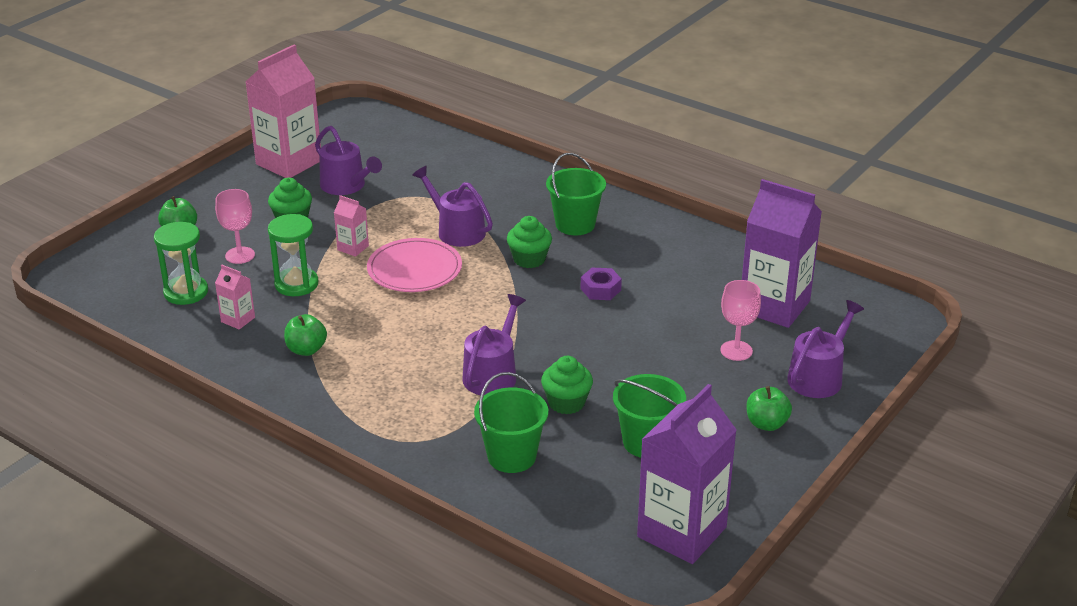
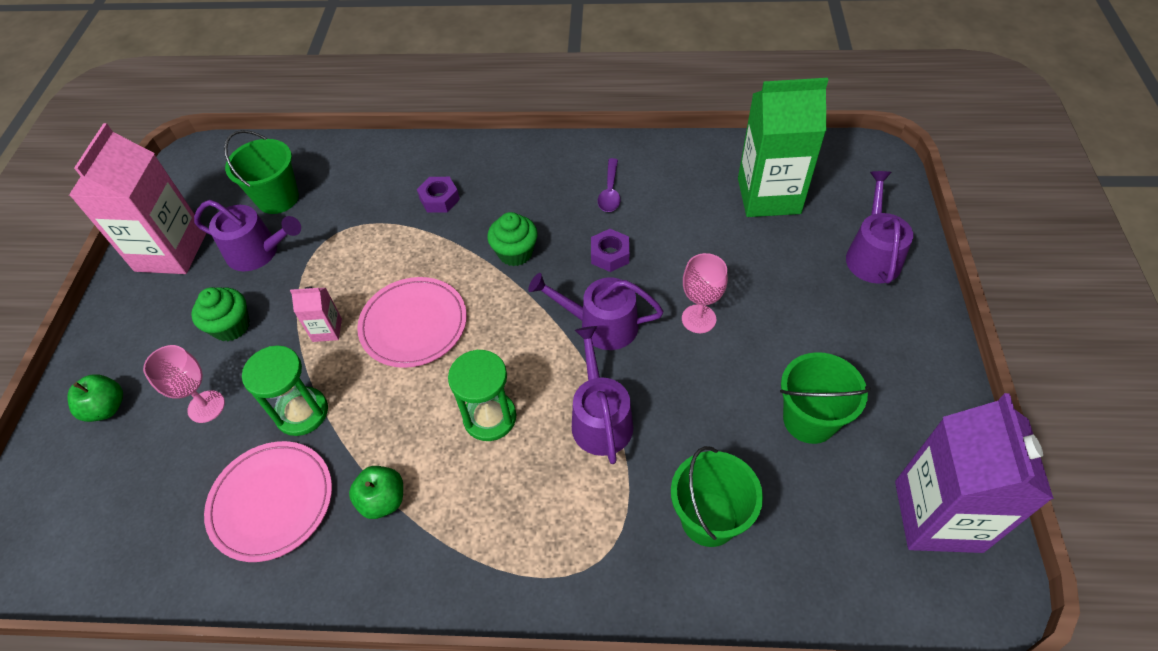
camera: 30 degrees left, 20 degrees up
(186, 292) = (179, 496): green hourglass -> green hourglass (490, 417)
(238, 319) = (271, 502): pink carton -> pink plate
(457, 230) = (417, 253): purple watering can -> purple watering can (601, 325)
(505, 205) = (439, 199): none -> purple nut
(566, 403) = (698, 414): green cupcake -> none
(575, 224) = (523, 190): green bucket -> green bucket (278, 198)
(643, 252) = (610, 192): none -> purple spoon
(736, 351) = (784, 263): pink goblet -> pink goblet (698, 319)
(766, 424) = (883, 334): green apple -> none
(774, 306) = (768, 196): purple carton -> green carton

